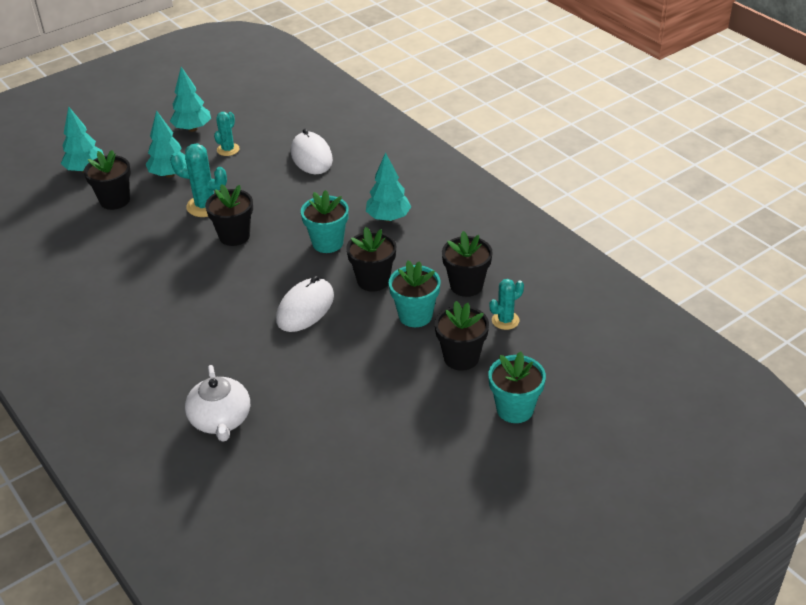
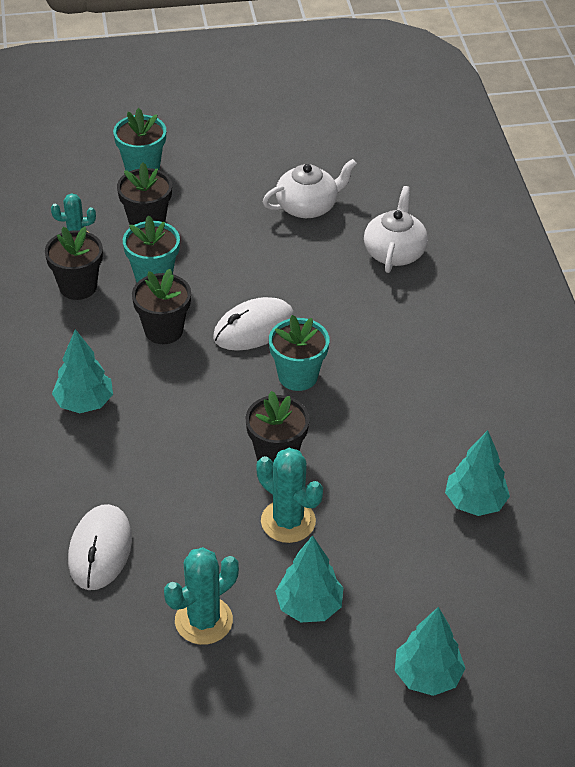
camera: 155 degrees left, 5 degrees up
(115, 200) = (403, 587): black flower pot -> none
(192, 129) = (231, 698): turquoise tree -> turquoise tree (475, 502)
(228, 149) = (203, 620): turquoise cactus -> turquoise cactus, size x1.56
(327, 243) = (177, 398): turquoise flower pot -> turquoise flower pot (298, 376)
(329, 434) = (307, 206): none -> white teapot

